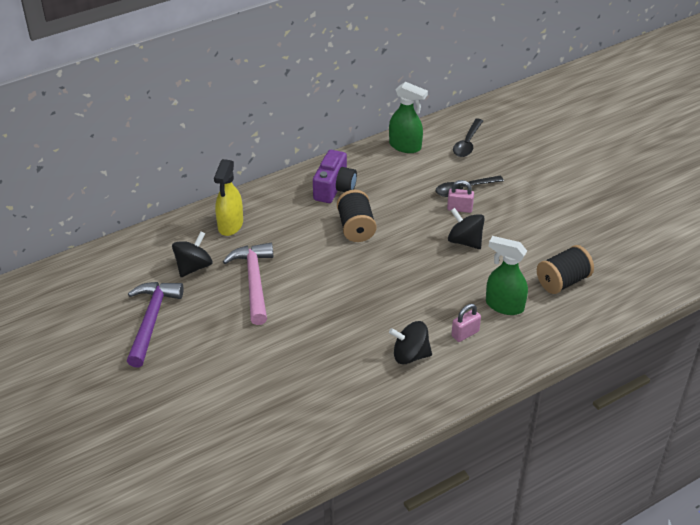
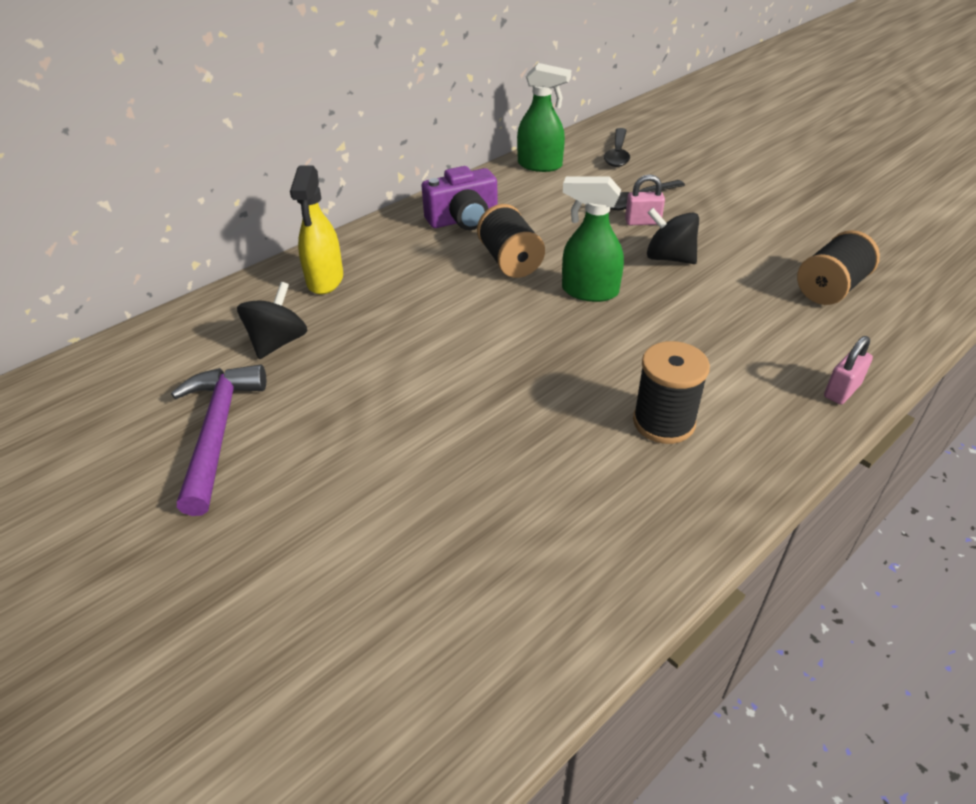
camera: 10 degrees left, 0 degrees up
(254, 281) = (378, 350): pink hammer -> none
(334, 188) = (463, 219): purple camera -> purple camera turned 60 degrees clockwise
(410, 355) = (663, 422): black spinning top -> black spool
(465, 334) = (732, 377): pink padlock -> pink padlock (842, 391)
(504, 305) = (767, 330): green spray bottle -> green spray bottle (589, 291)

